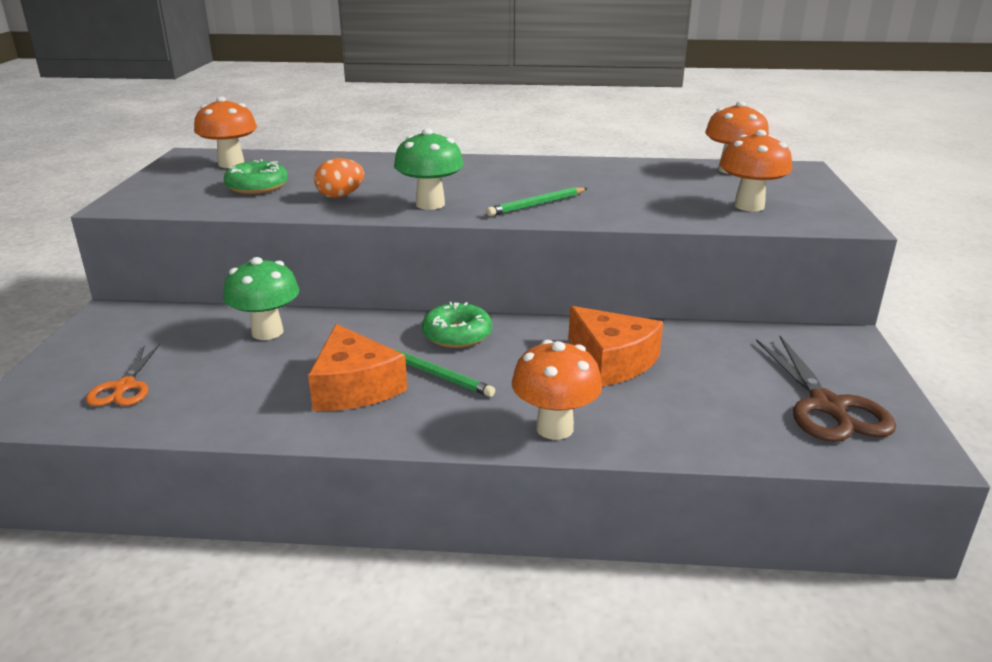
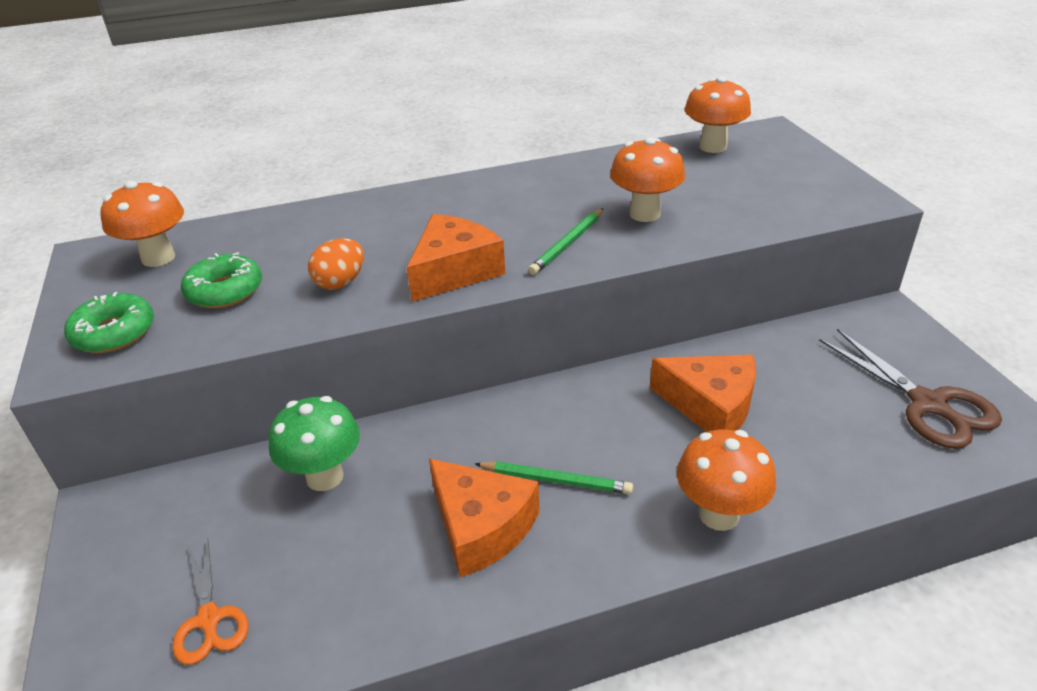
camera: 20 degrees left, 10 degrees up
(430, 204) = (454, 271): green mushroom -> orange cheese
(457, 335) = (537, 416): green donut -> green donut (114, 333)
(749, 206) = (768, 196): orange mushroom -> orange mushroom (644, 214)

